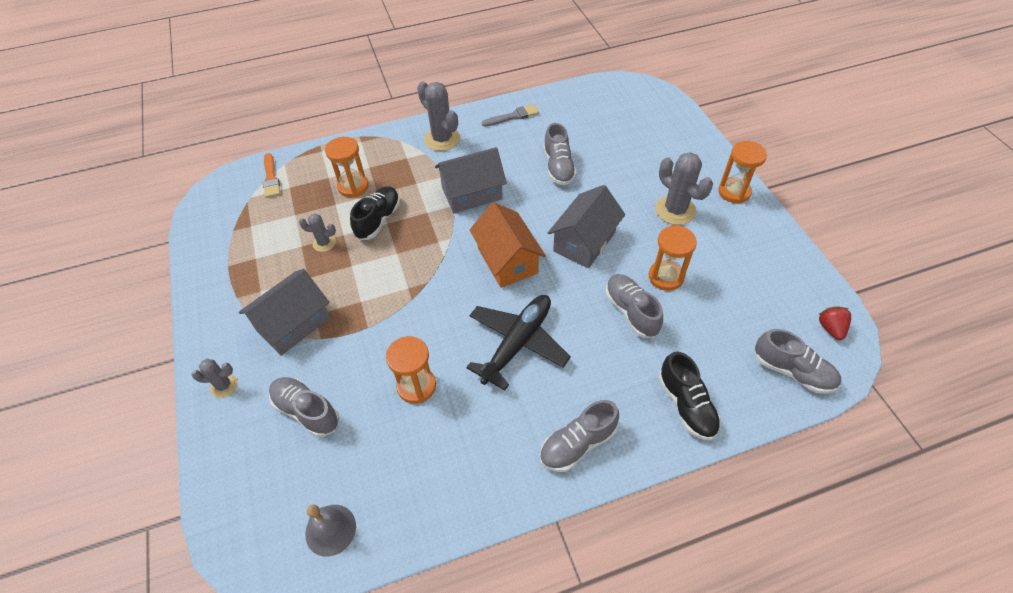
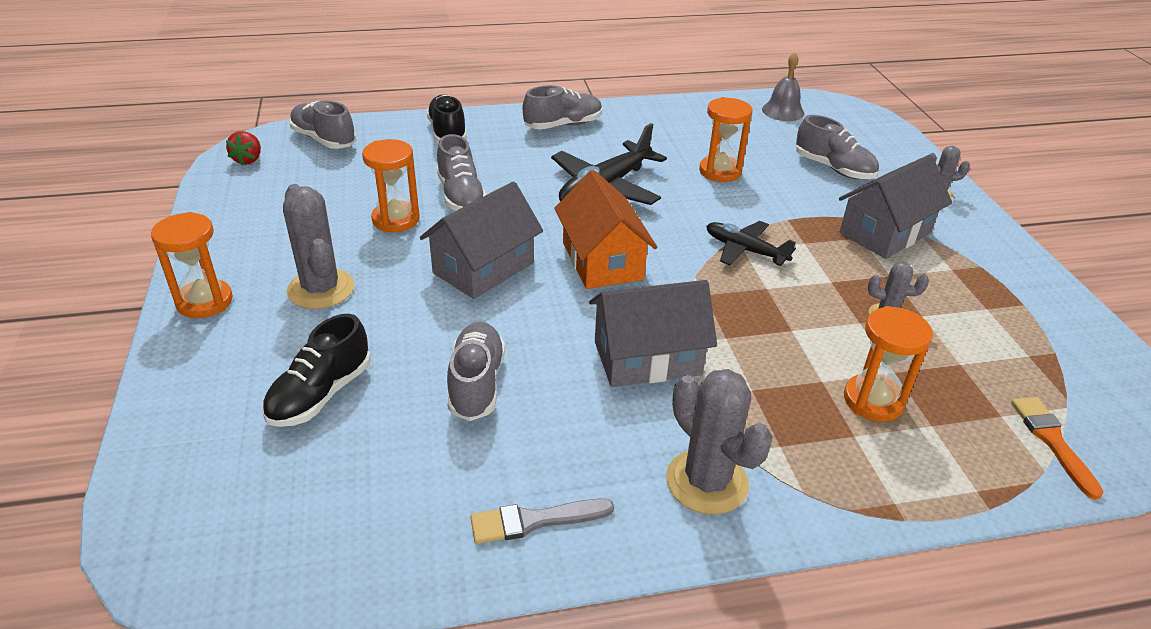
camera: 175 degrees left, 15 degrees down
(378, 220) = (808, 337): black shoe -> black shoe (320, 394)
(406, 287) = (745, 250): none -> black plane

